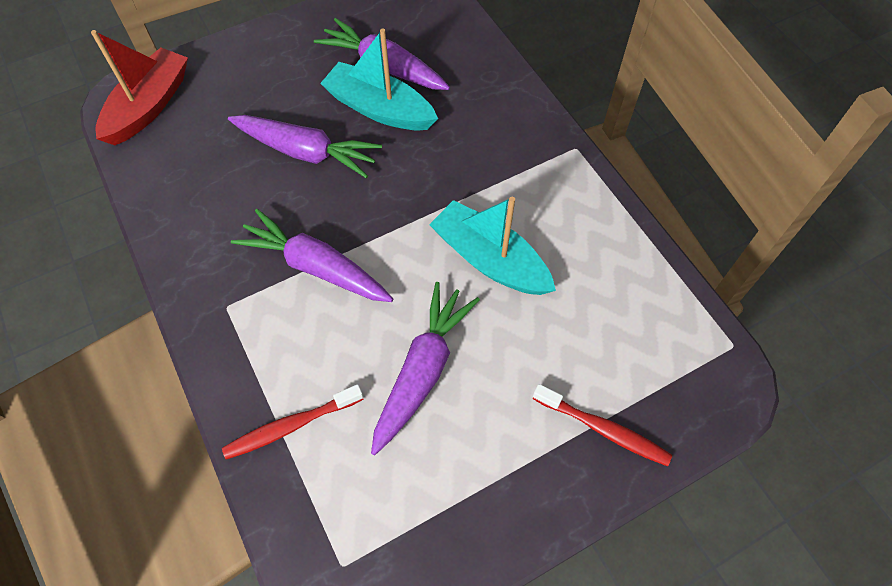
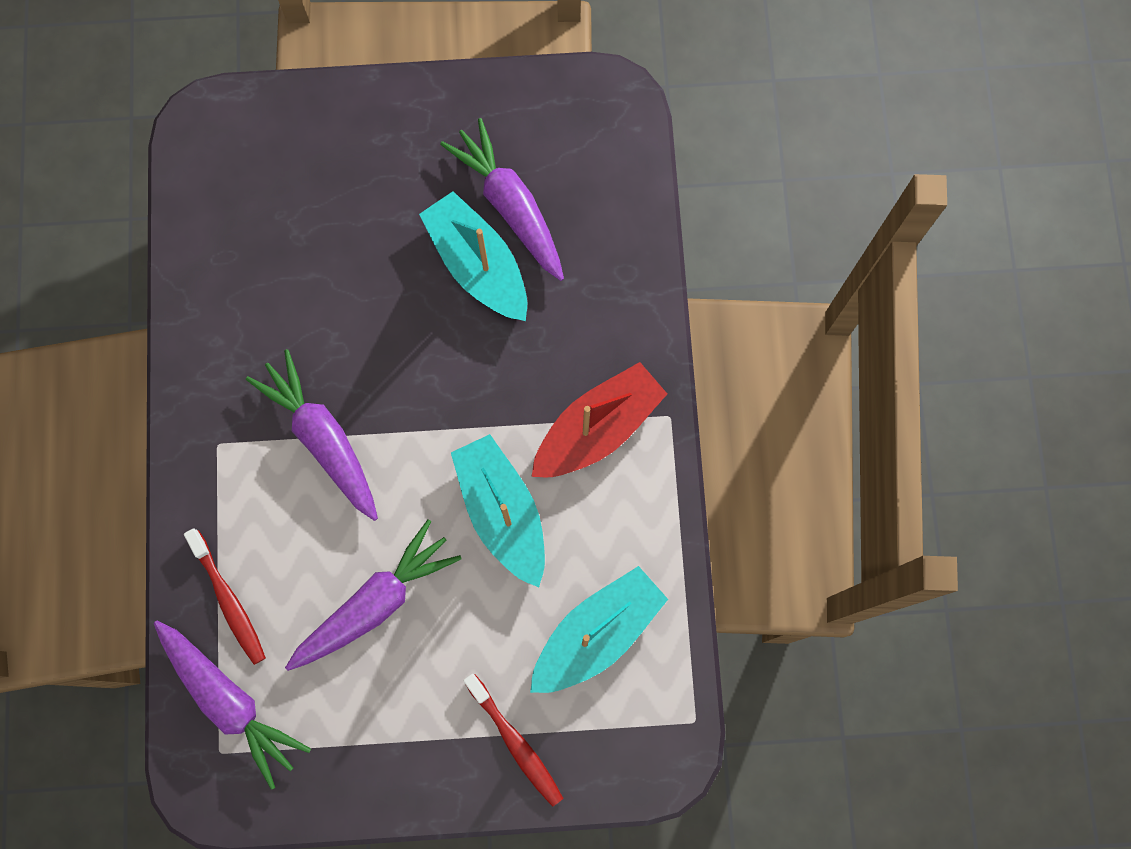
camera: 25 degrees right, 15 degrees up
(149, 106) = (228, 149): red boat -> red boat (597, 428)
(291, 426) = (229, 600): red toothbrush -> red toothbrush turned 120 degrees counterclockwise
(306, 152) = (372, 289): purple carrot -> purple carrot (229, 700)
(616, 314) = (597, 633): none -> turquoise boat

